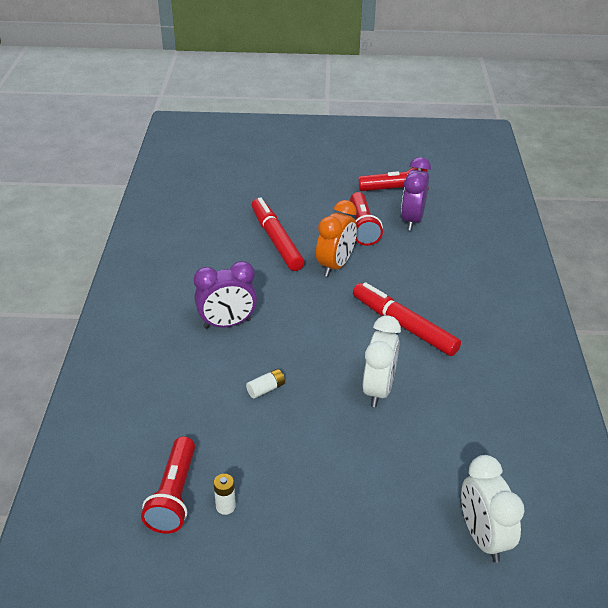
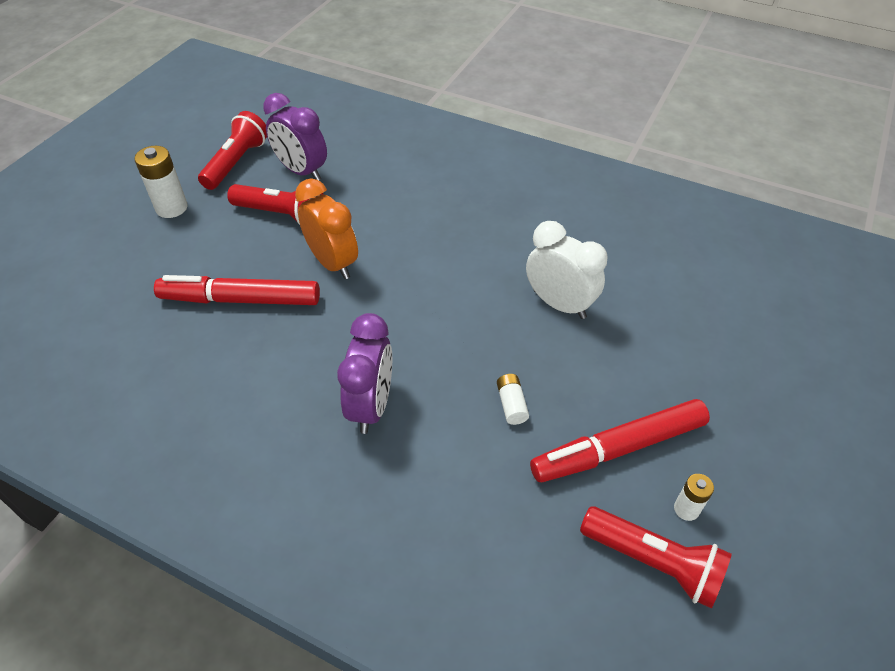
camera: 65 degrees left, 10 degrees up
(332, 183) = (171, 208): none -> white battery
(404, 325) = (471, 246): red marker -> red marker (618, 448)
(483, 537) = (778, 305): white clock -> none

